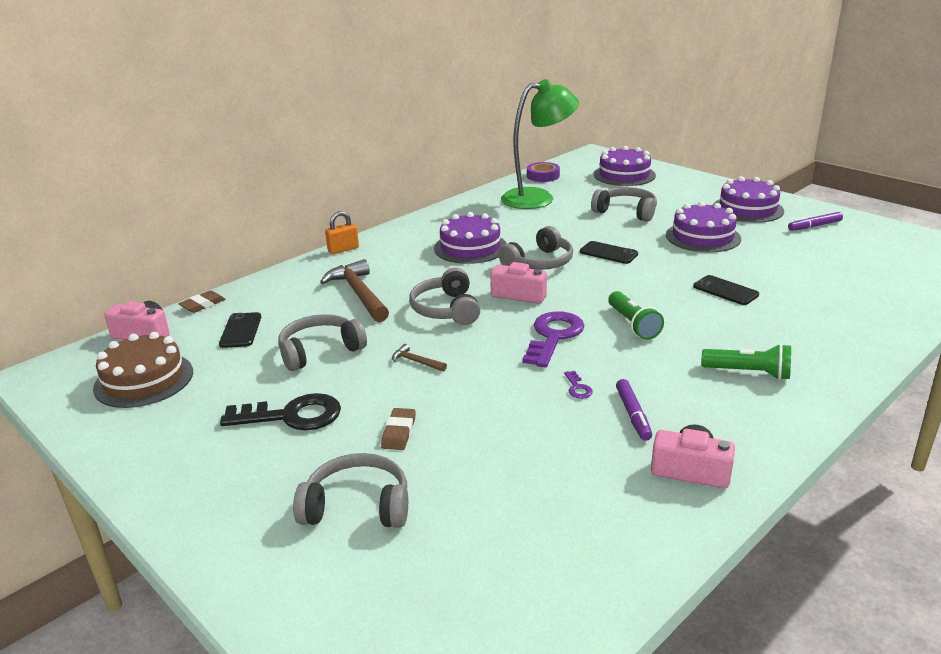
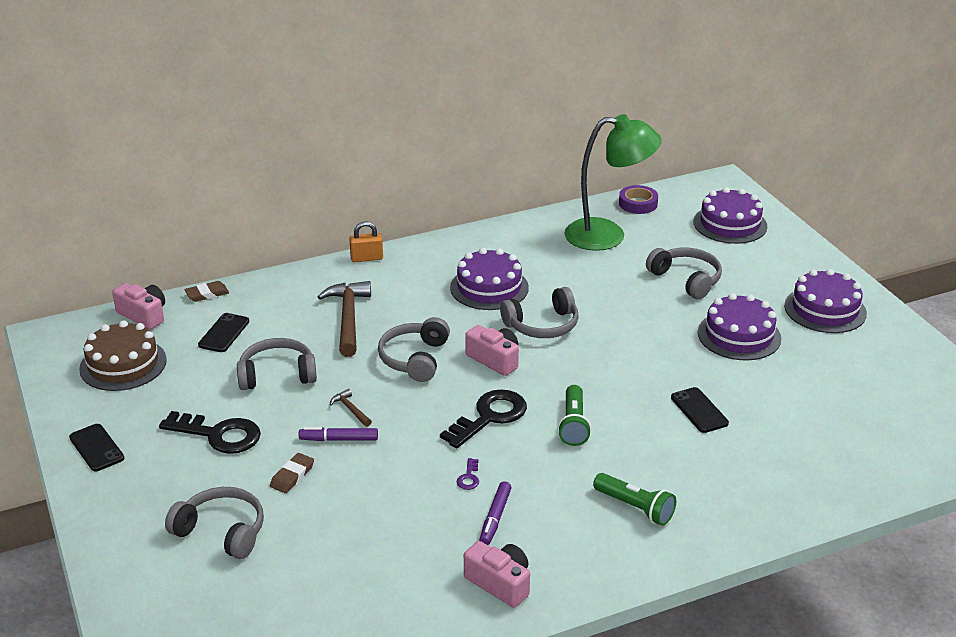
camera: 20 degrees right, 5 degrees up
(553, 336) = (489, 417): purple key -> black key
(608, 253) = (621, 331): black phone -> black phone (96, 448)
(814, 226) = (877, 353): purple marker -> purple marker (339, 439)

